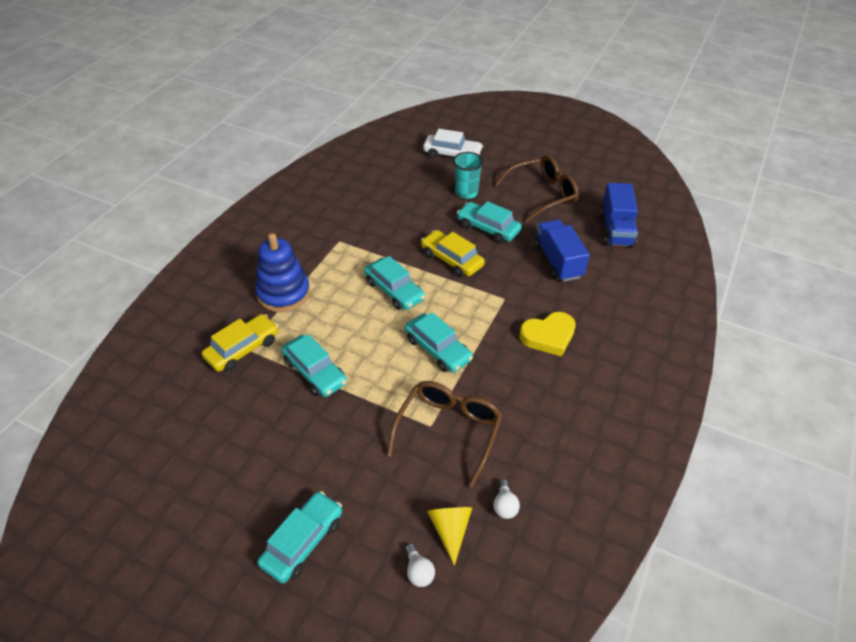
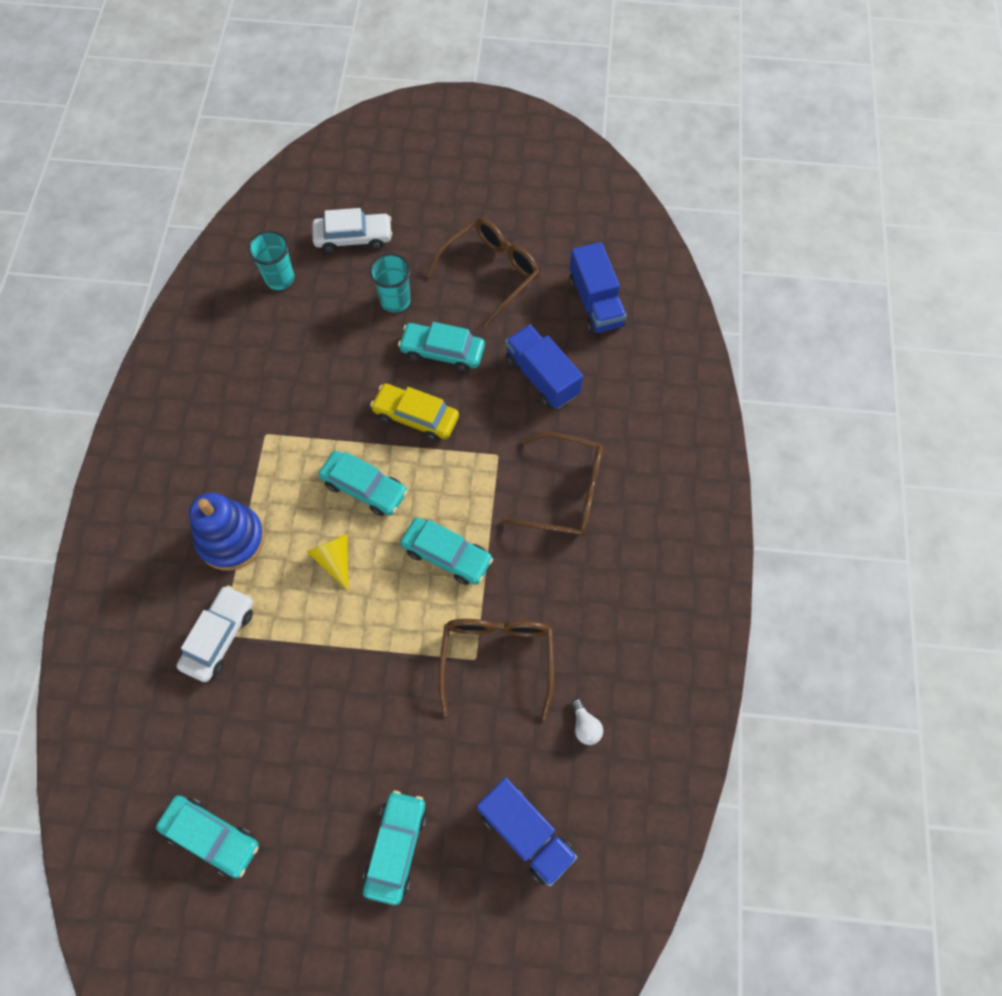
camera: 20 degrees left, 20 degrees up
(243, 349) = (219, 636): yellow car -> white car
(314, 372) = (318, 637): turquoise car -> turquoise car (212, 836)
(391, 163) = (279, 278): none -> turquoise cup
(418, 571) = (525, 833): white light bulb -> blue truck
(450, 530) = (540, 775): yellow cone -> yellow cone (334, 559)
(548, 336) = (564, 492): yellow heart -> brown glasses

